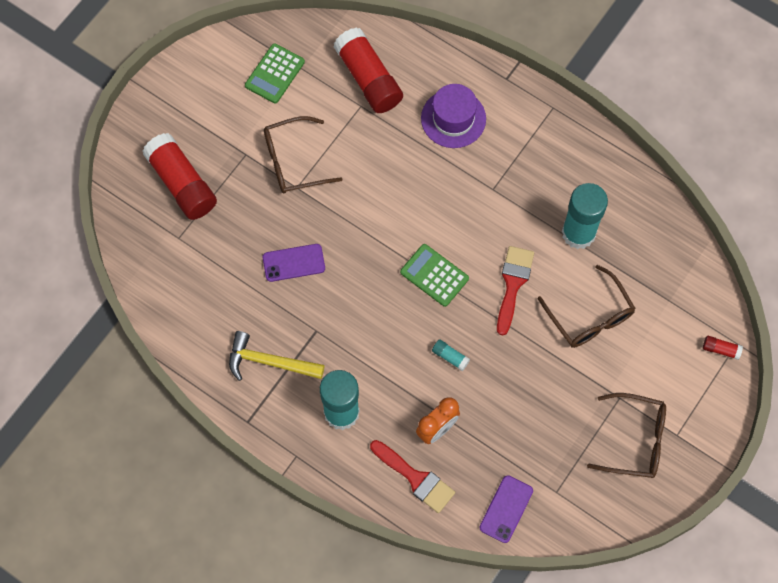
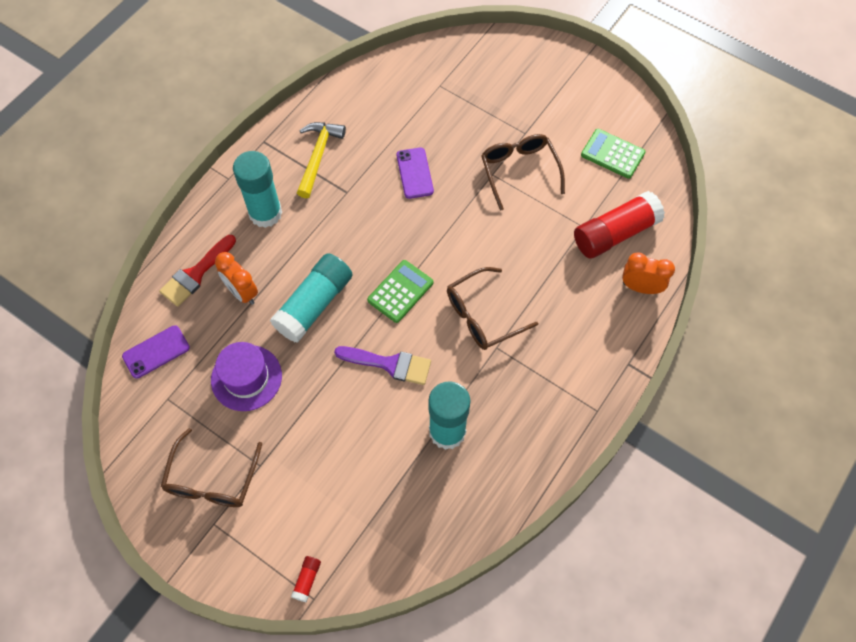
camera: 90 degrees right, 5 degrees down
(182, 183) = (493, 86): red glue stick -> none
(427, 62) = (640, 287): none -> orange clock
(450, 357) = (314, 305): turquoise glue stick -> turquoise glue stick, size x2.43
(453, 118) = (576, 311): purple hat -> purple hat (246, 378)
(506, 509) = (156, 352): purple phone -> purple phone turned 60 degrees counterclockwise
(513, 284) = (390, 364): red brush -> purple brush
(590, 317) = (351, 439): brown glasses -> brown glasses (482, 316)

